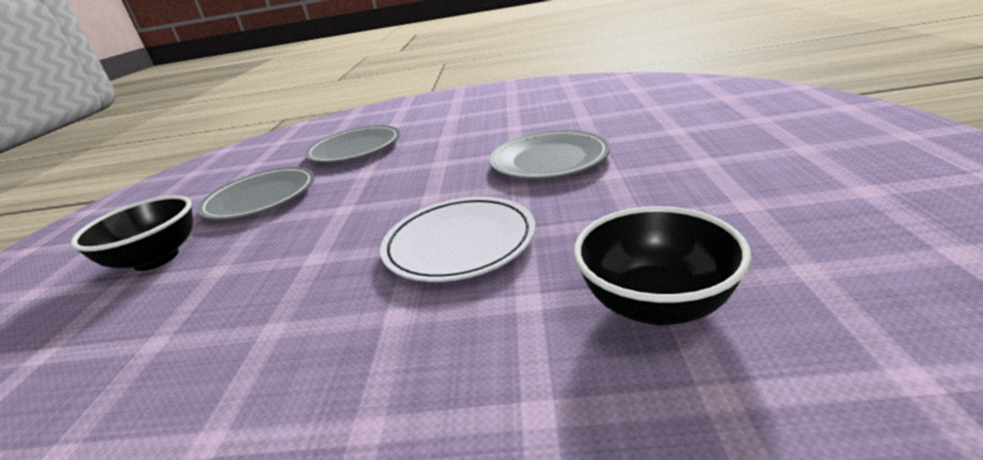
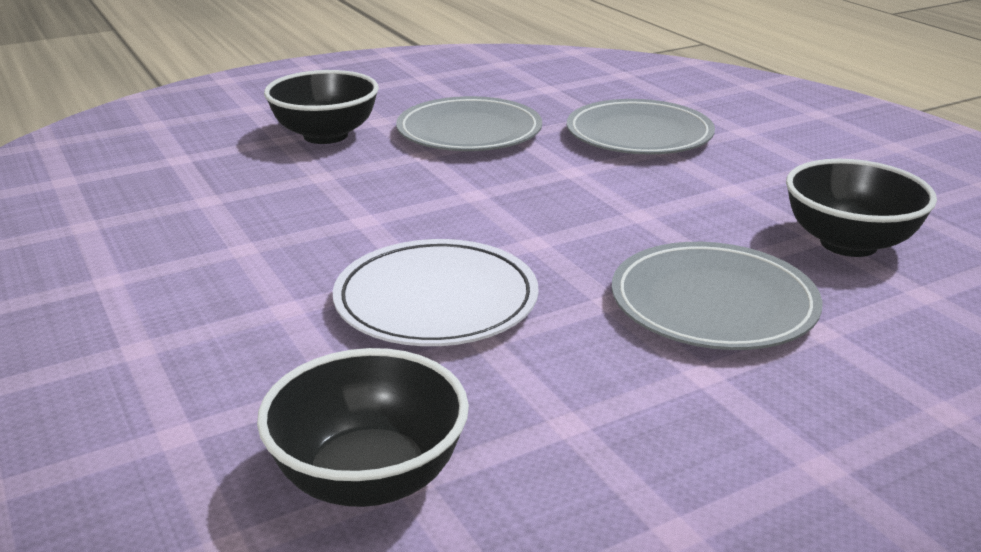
camera: 55 degrees right, 0 degrees up
(527, 123) = (848, 243): none -> black bowl

